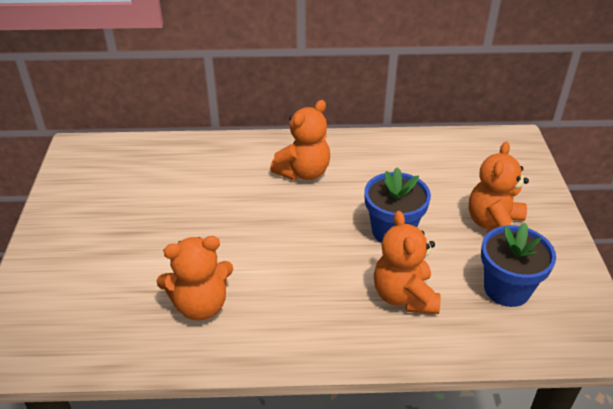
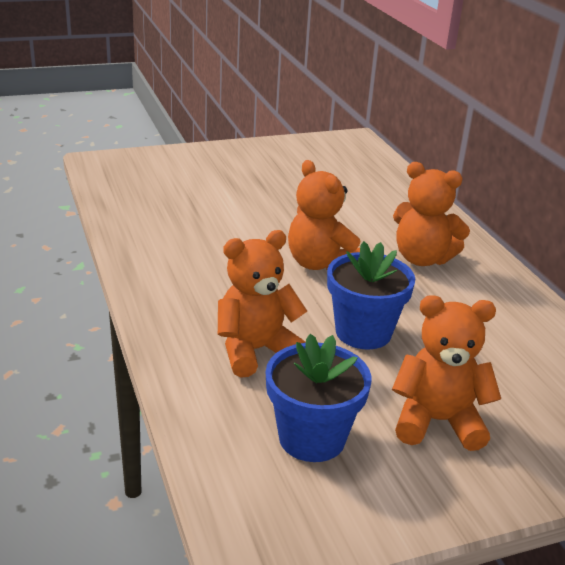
camera: 70 degrees right, 10 degrees down
(200, 305) = (186, 230): orange teddy bear -> orange teddy bear (320, 264)

